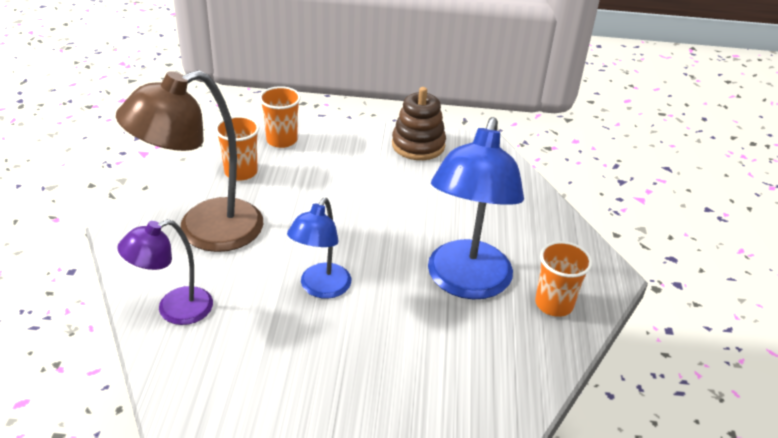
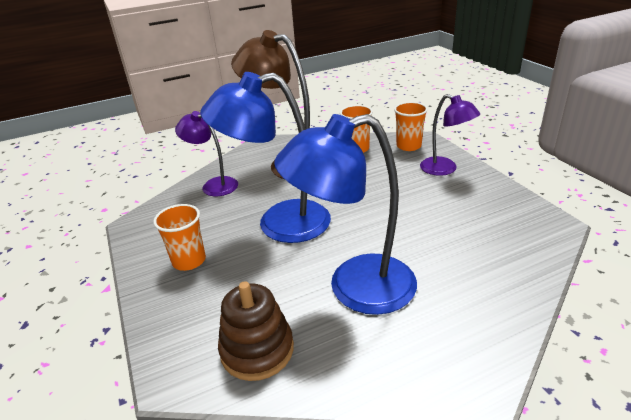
camera: 65 degrees right, 5 degrees down
(321, 288) = (279, 223): blue lamp -> blue lamp, size x1.73
(350, 145) = (445, 169): none -> purple lamp
(418, 145) = (494, 194): brown stacking toy -> brown stacking toy (257, 350)
(554, 304) = (385, 357): orange cup -> orange cup (189, 261)

